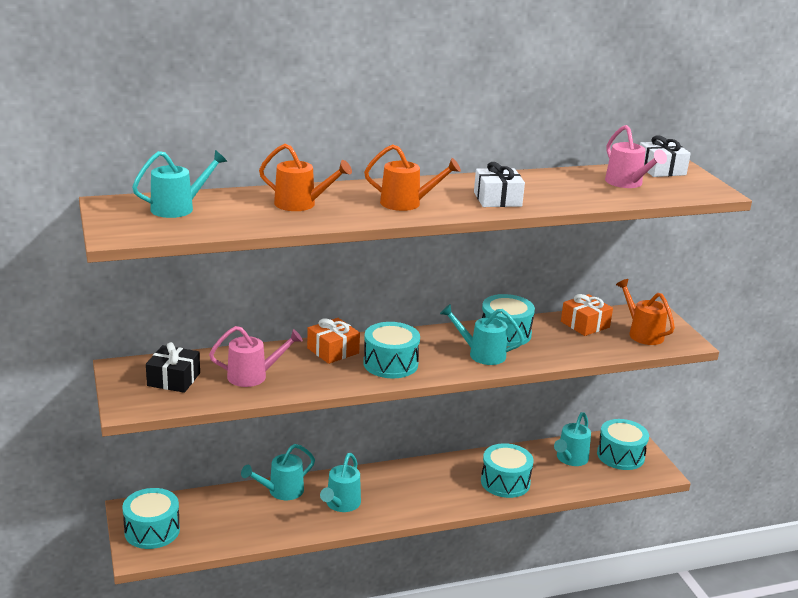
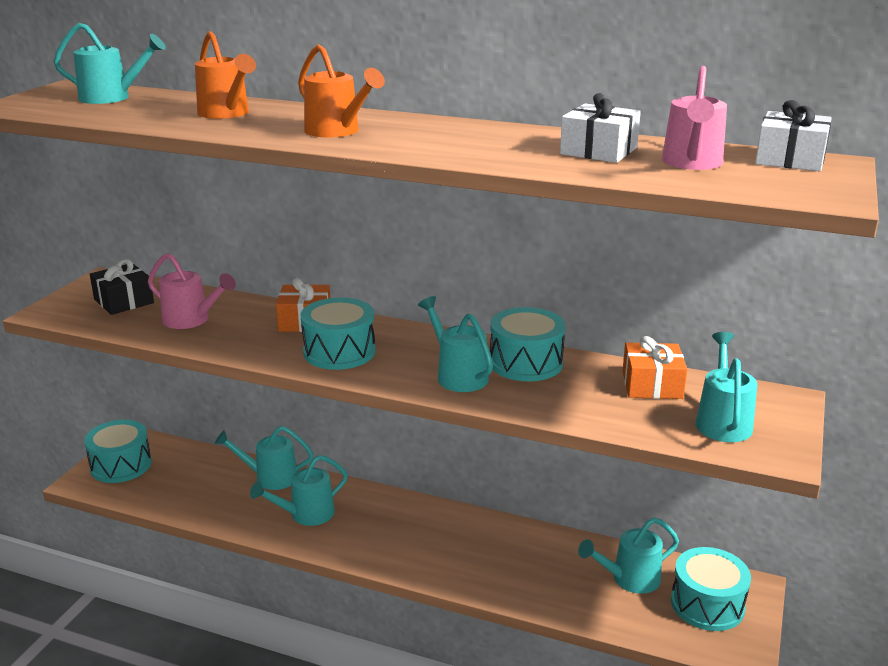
camera: 40 degrees right, 0 degrees up
(497, 199) = (457, 147): white gift -> white gift (598, 151)
(505, 482) = (511, 570): turquoise drum -> none
(642, 333) = (722, 421): orange watering can -> turquoise watering can

